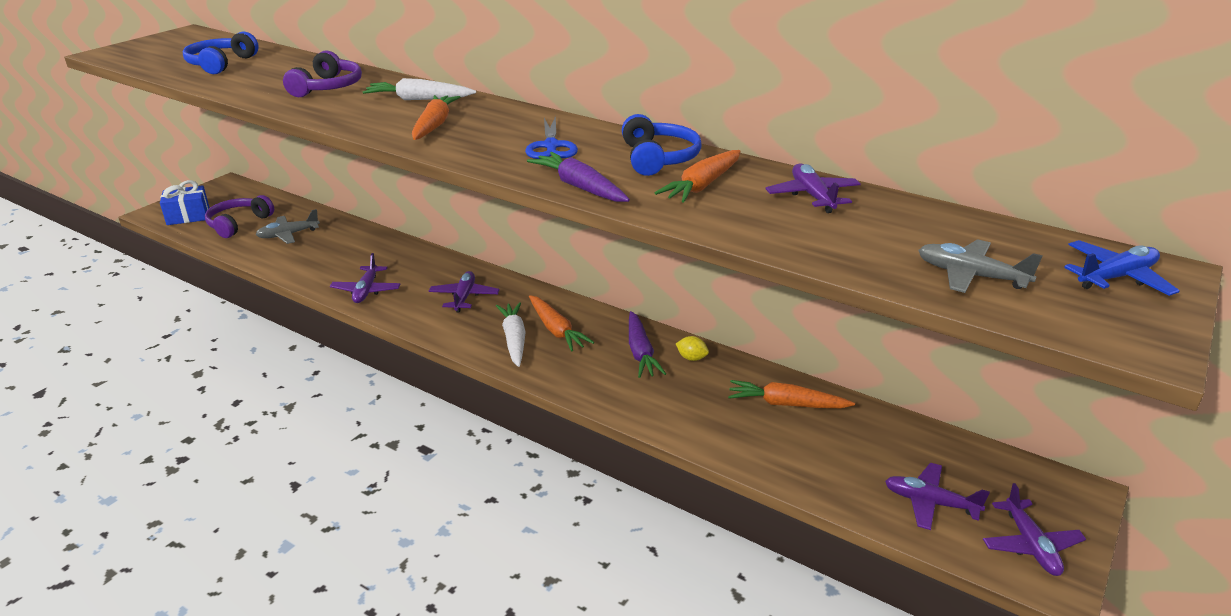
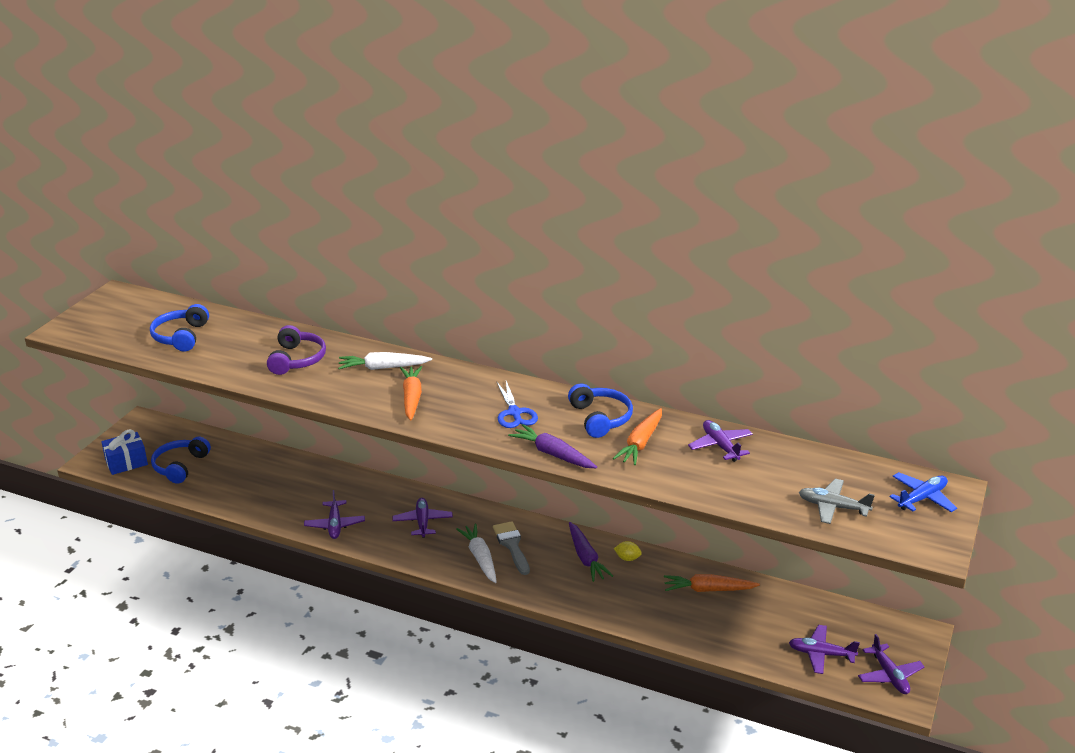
camera: 10 degrees left, 0 degrees up
(238, 224) = (180, 466): purple headphones -> blue headphones
(288, 235) = (234, 473): grey plane -> none
(556, 330) = (512, 545): orange carrot -> grey brush

